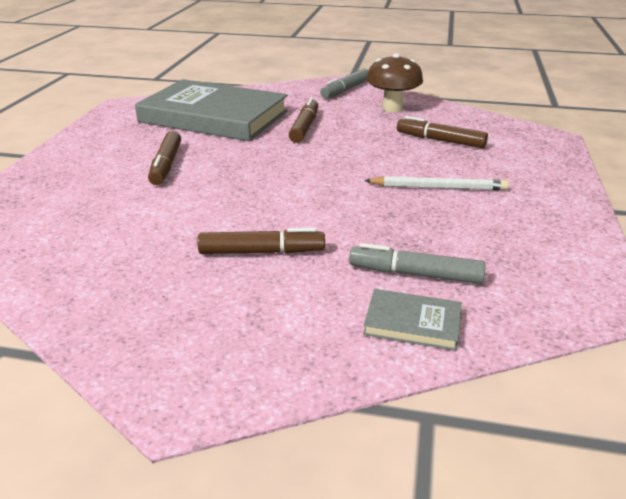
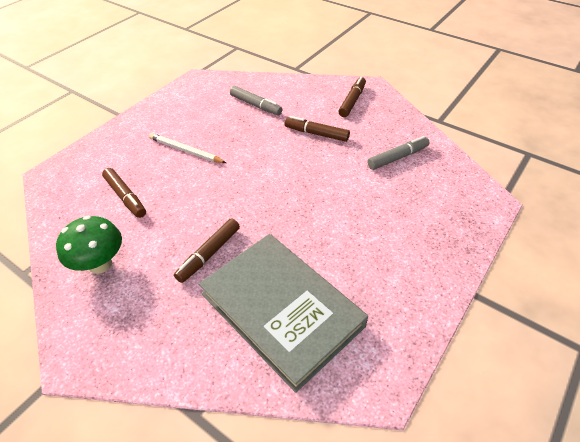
camera: 155 degrees left, 15 degrees up
(166, 165) = (350, 230): brown marker -> brown marker (352, 101)
(345, 90) = (99, 331): grey marker -> grey marker (398, 158)
(392, 108) = (100, 264): brown mushroom -> green mushroom
(412, 323) = (276, 89): grey book -> none

